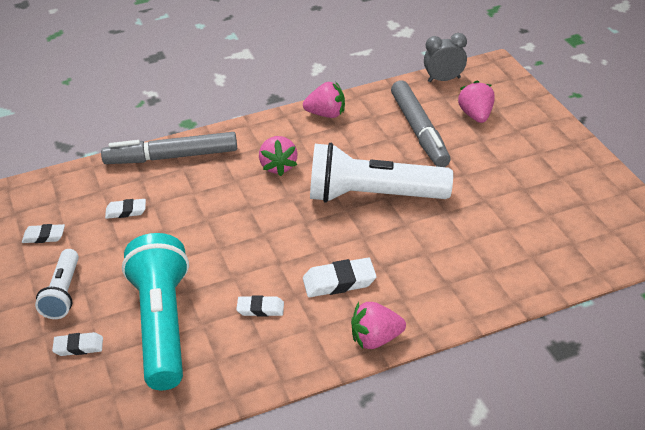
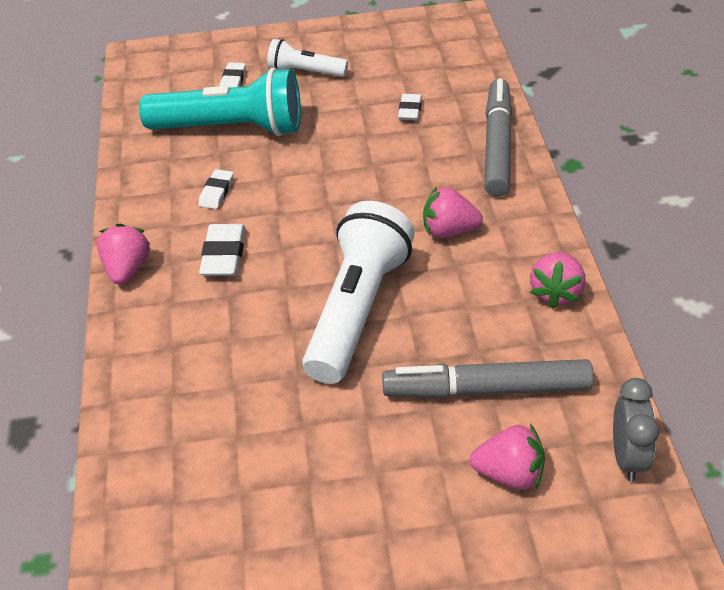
camera: 105 degrees right, 5 degrees up
(44, 236) = (392, 60): white eraser -> none

